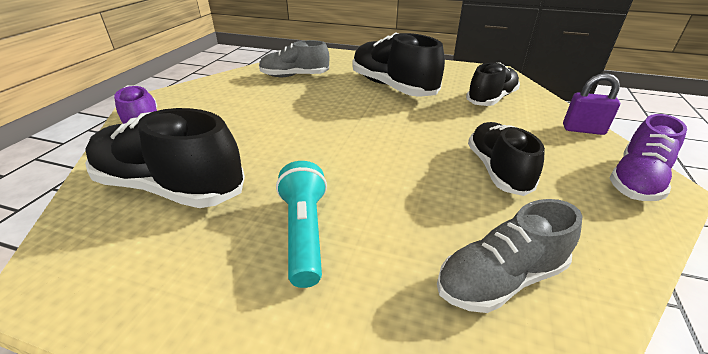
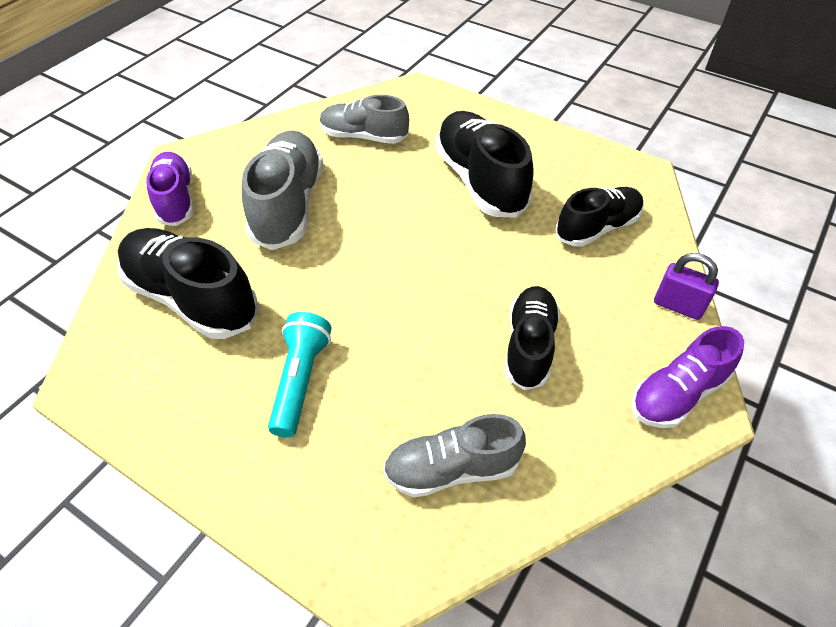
camera: 15 degrees right, 15 degrees up
(247, 116) = (288, 205): none -> grey shoe

